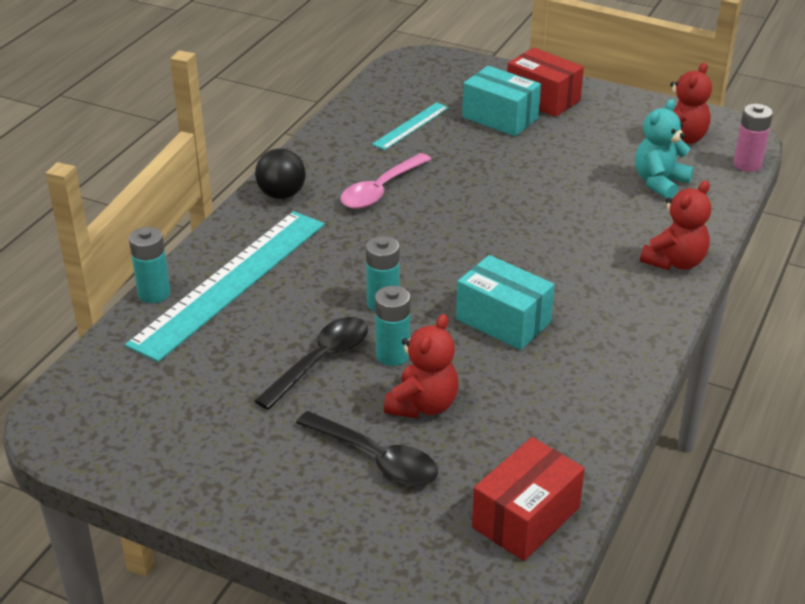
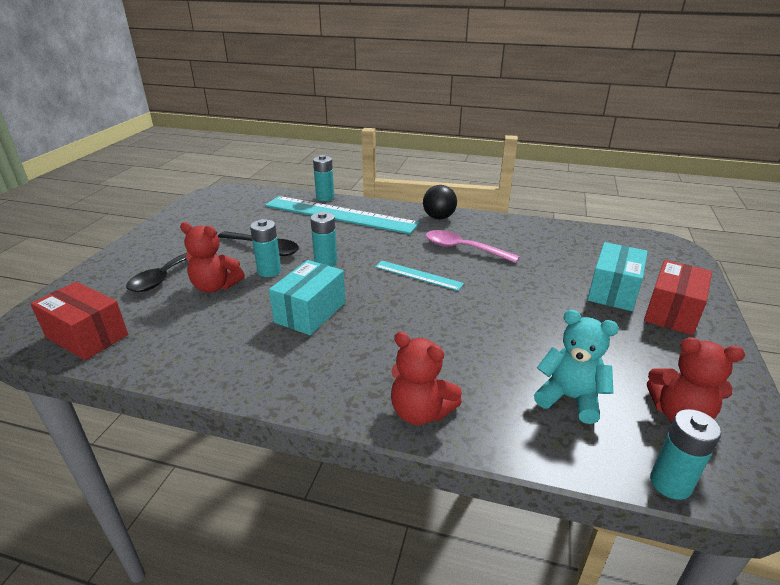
camera: 80 degrees right, 5 degrees down
(411, 126) = (562, 252): turquoise ruler -> turquoise ruler (418, 275)
(747, 164) = (670, 483): pink battery -> turquoise battery

